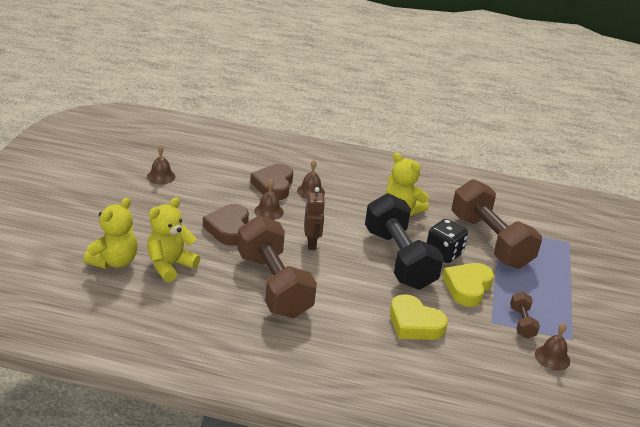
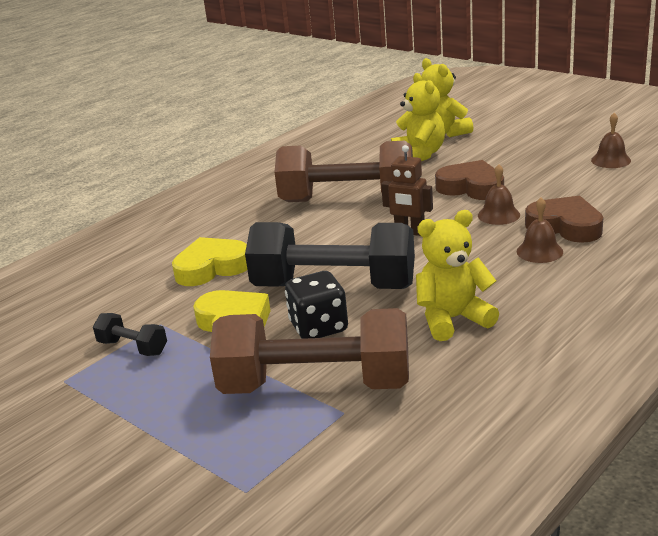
camera: 125 degrees right, 5 degrees down
(522, 323) = (133, 347): brown dumbbell -> black dumbbell
(552, 357) = (60, 349): brown bell -> none

